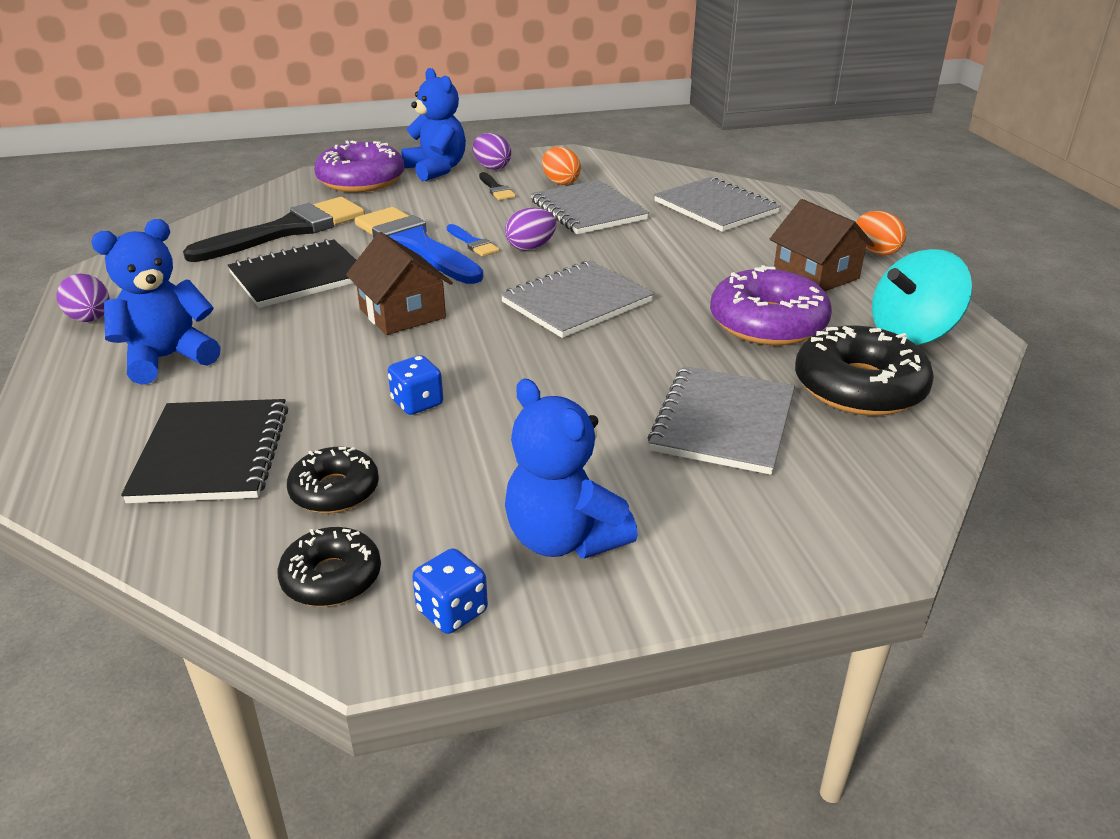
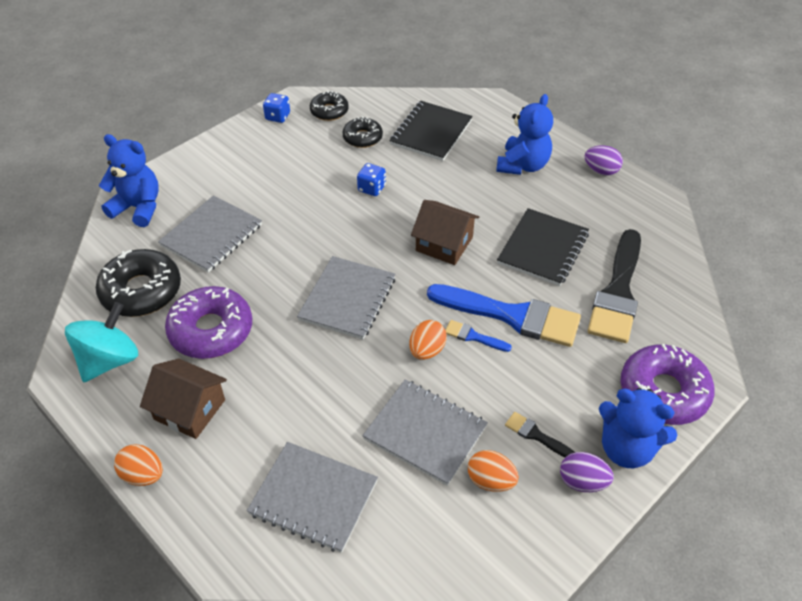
camera: 150 degrees right, 15 degrees up
(212, 454) = (431, 132): black notebook -> black notebook turned 60 degrees clockwise
(531, 247) = (427, 350): purple egg -> orange egg
(564, 538) = (255, 153): blue teddy bear -> blue teddy bear (138, 208)
(723, 422) = (212, 235): grey notebook -> grey notebook turned 45 degrees clockwise

